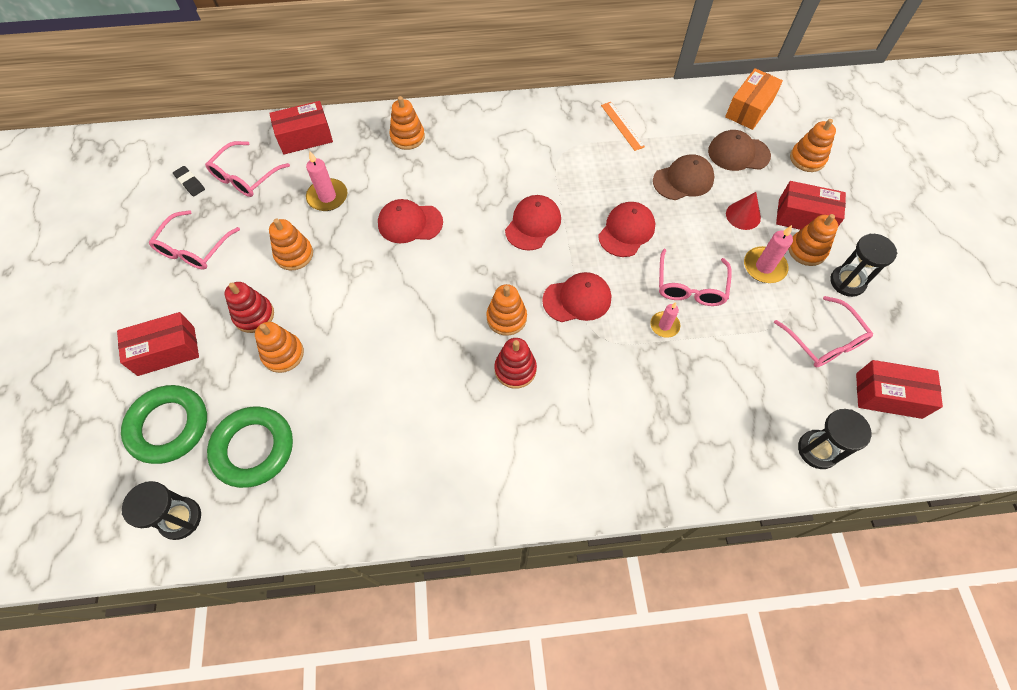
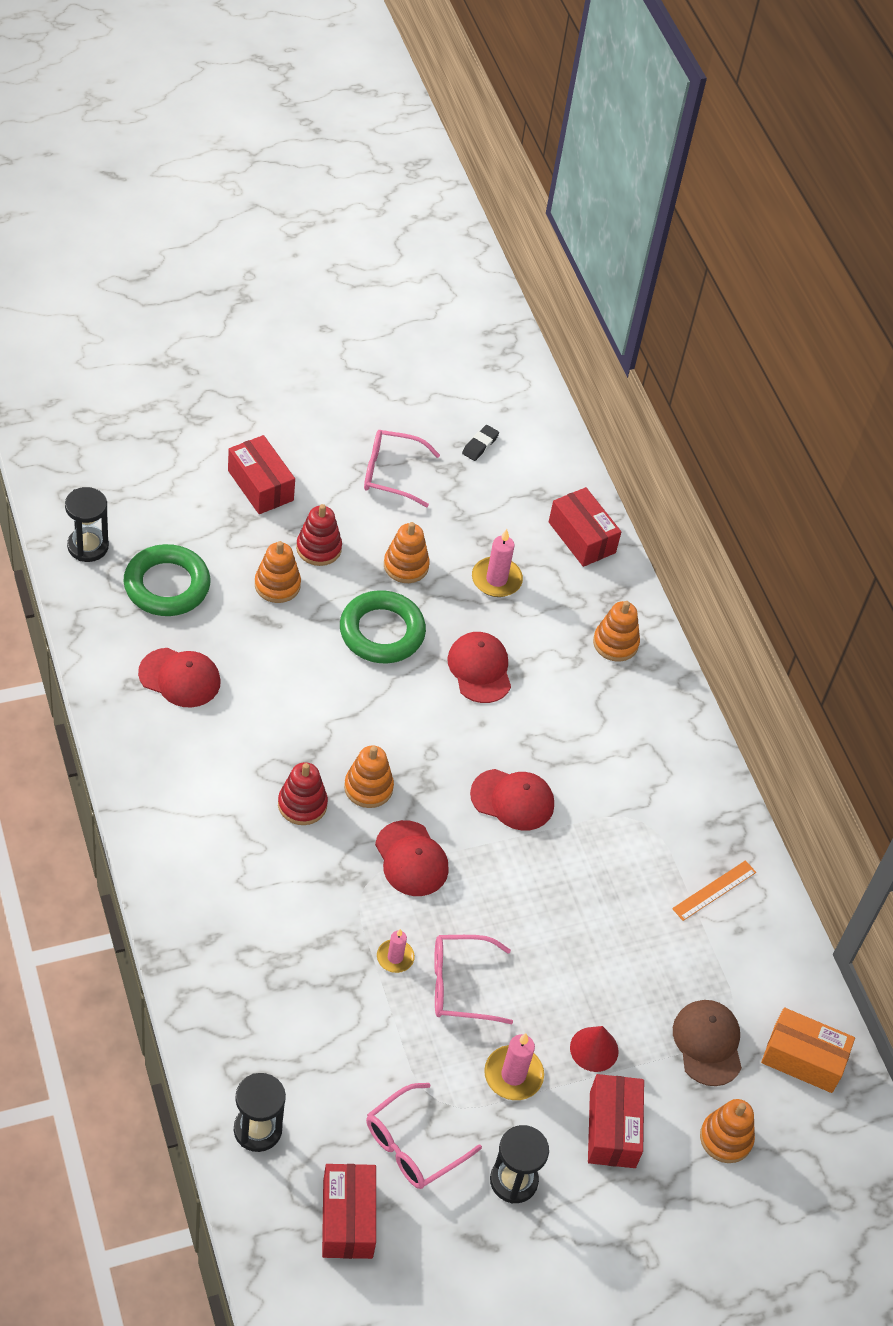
camera: 70 degrees right, 10 degrees down
(169, 426) = (178, 511): green ring -> green ring (382, 632)
(245, 177) = (503, 494): pink glasses -> none
(626, 231) = (530, 907): red cap -> red cap (180, 678)
(683, 180) = (636, 972): brown cap -> none
(807, 250) = (555, 1130): orange stacking toy -> none

